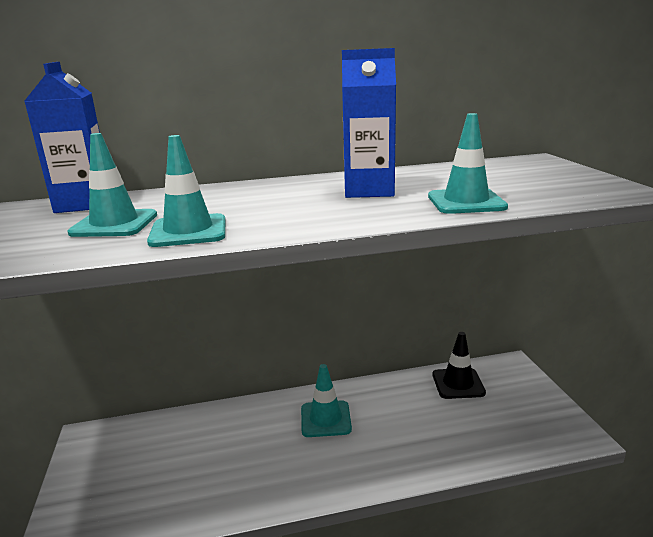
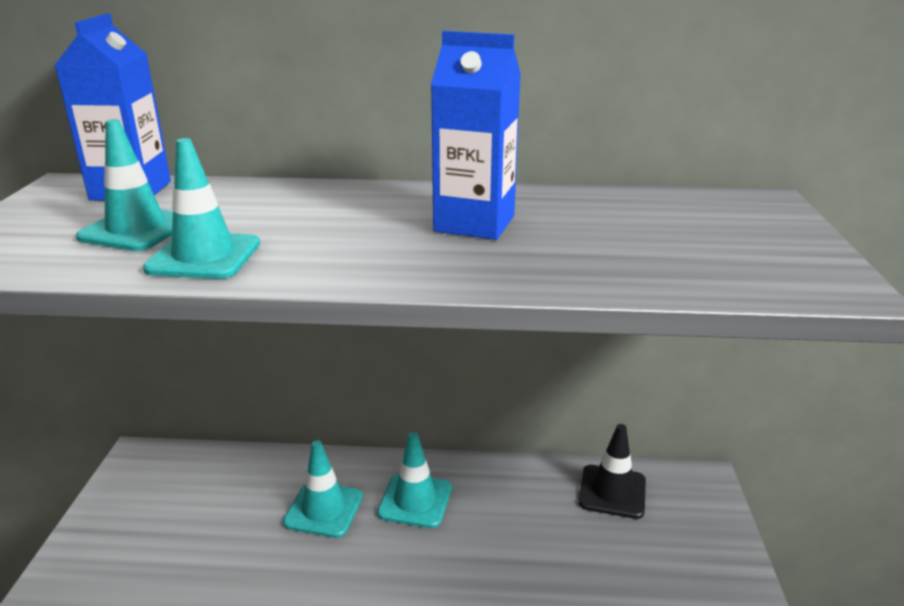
camera: 15 degrees right, 5 degrees up
(466, 202) = (583, 267): turquoise traffic cone -> turquoise traffic cone (324, 509)

